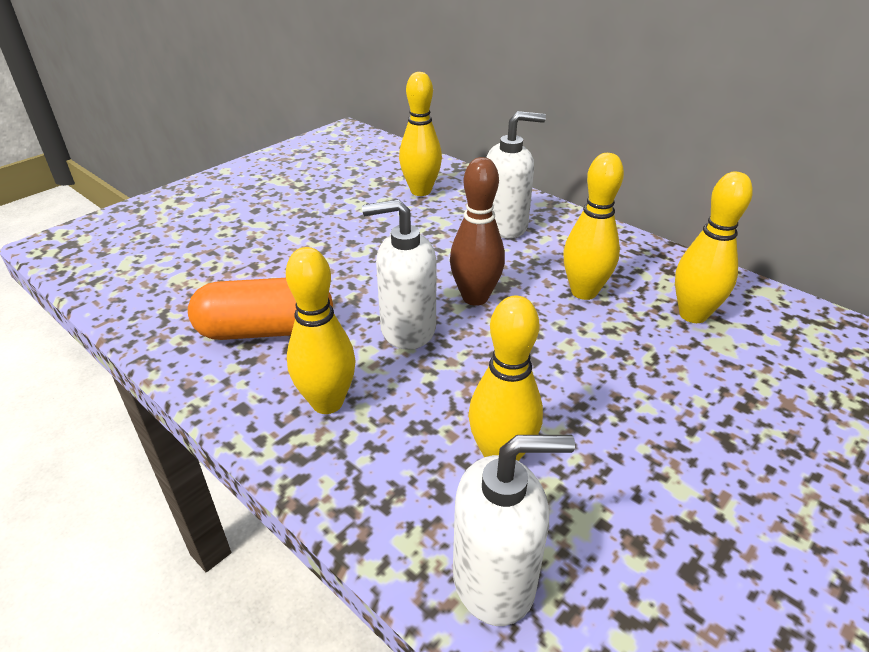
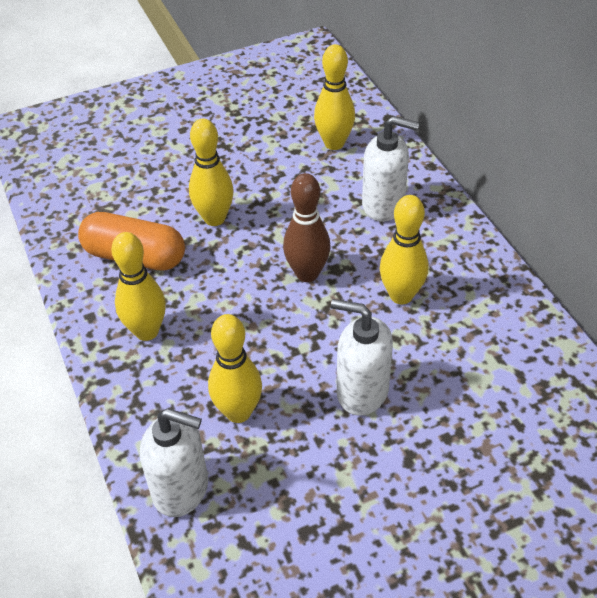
camera: 25 degrees right, 10 degrees up
(407, 329) = (236, 287): white soap dispenser -> white soap dispenser (361, 391)
(693, 315) = (477, 346): yellow bowling pin -> yellow bowling pin (214, 218)

